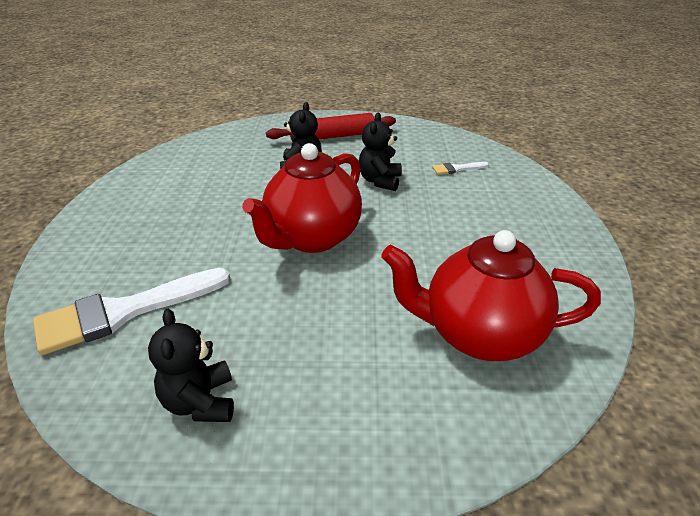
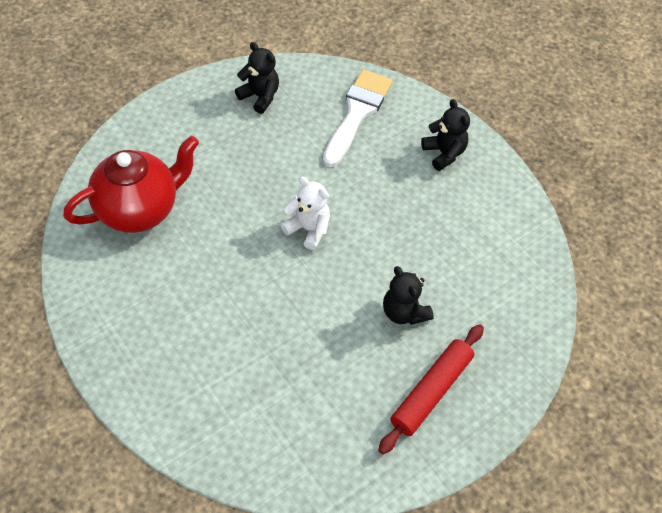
camera: 140 degrees right, 20 degrees up
(312, 238) = (308, 229): red teapot -> white teddy bear
(380, 181) = (315, 336): black teddy bear -> black teddy bear (444, 153)
(457, 169) = (256, 407): white brush -> none

